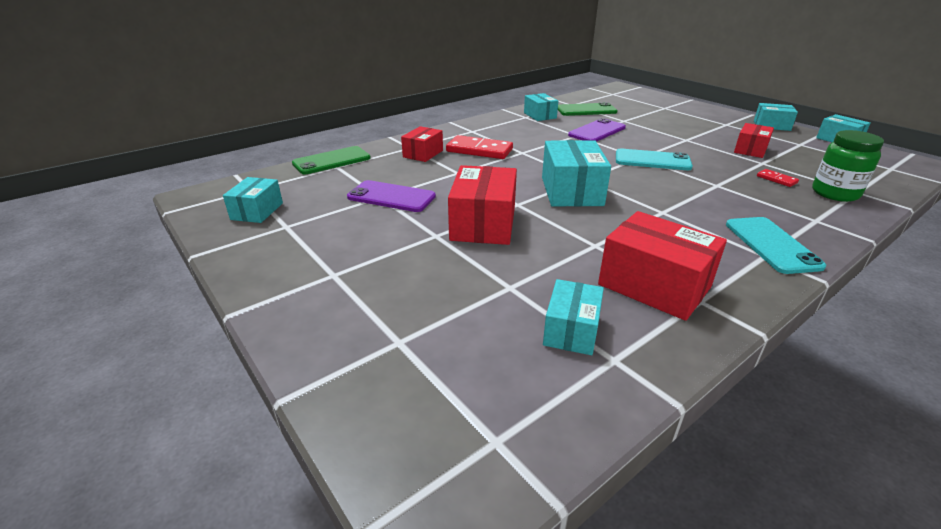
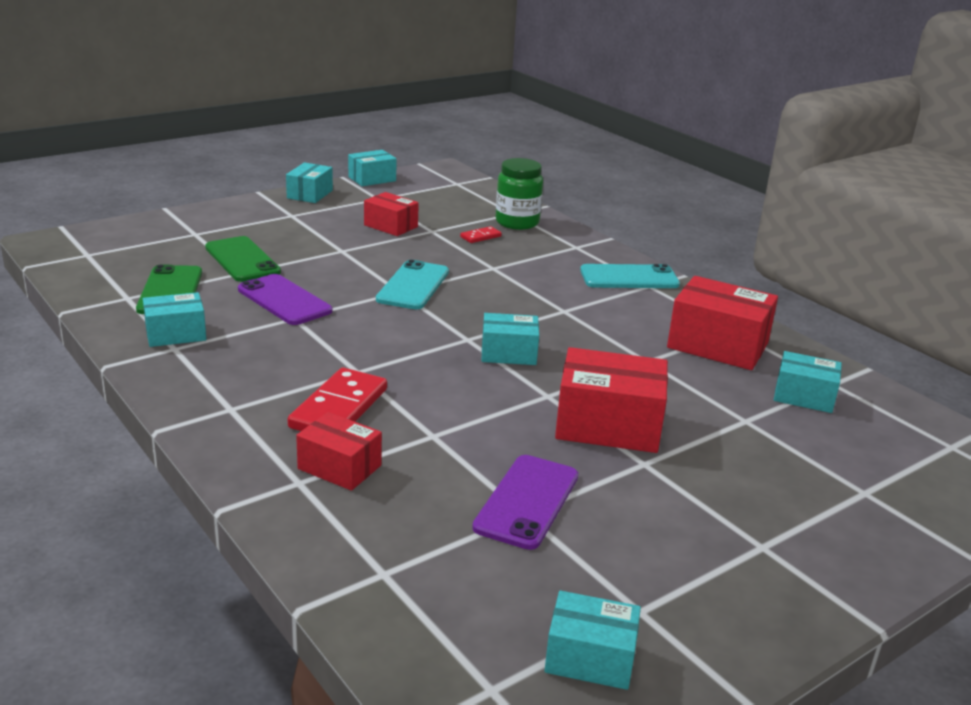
camera: 90 degrees left, 5 degrees down
(331, 161) = (350, 583): green phone -> green phone (242, 260)
(571, 191) = (508, 353): turquoise box -> turquoise box, size x0.61
(654, 285) = (717, 345): red box -> red box turned 75 degrees clockwise

